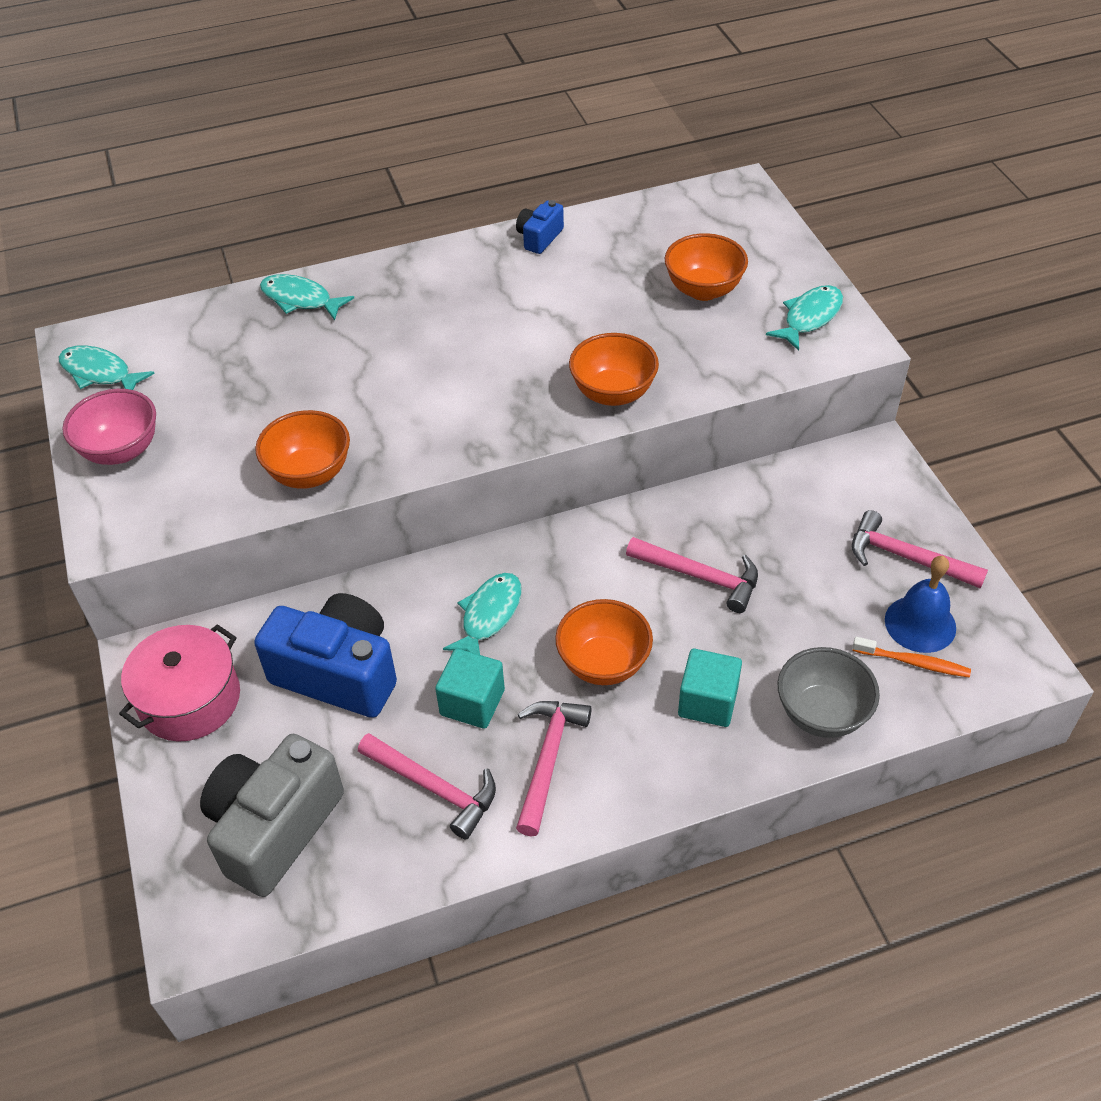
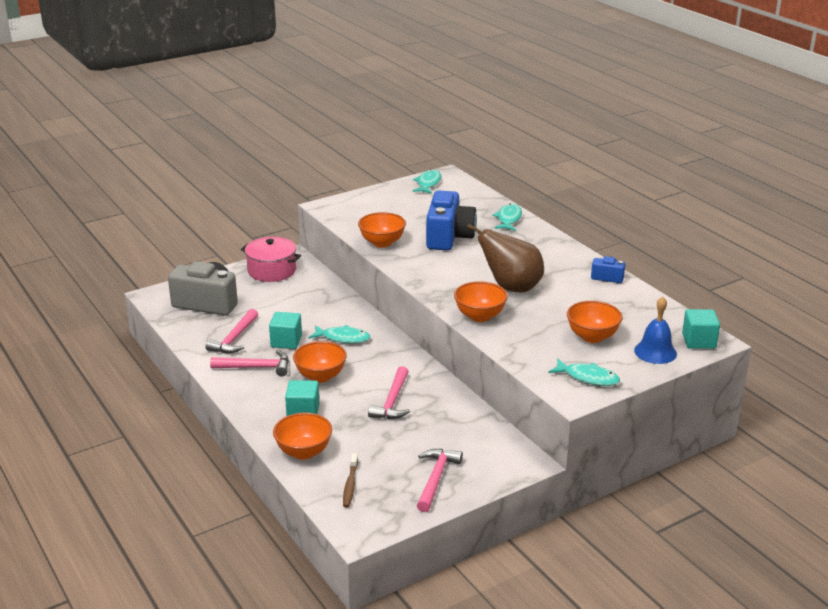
camera: 75 degrees right, 20 degrees down
(121, 450) = (379, 198): pink bowl -> none
(338, 673) = (295, 303): blue camera -> blue camera (448, 237)
(535, 342) = (511, 287): none -> brown pear
(737, 200) = (698, 341): none -> turquoise cube
(821, 713) = (304, 452): grey bowl -> orange bowl
(913, 662) = (350, 485): orange toothbrush -> brown toothbrush
(920, 623) = (382, 486): blue bell -> blue bell (655, 352)

